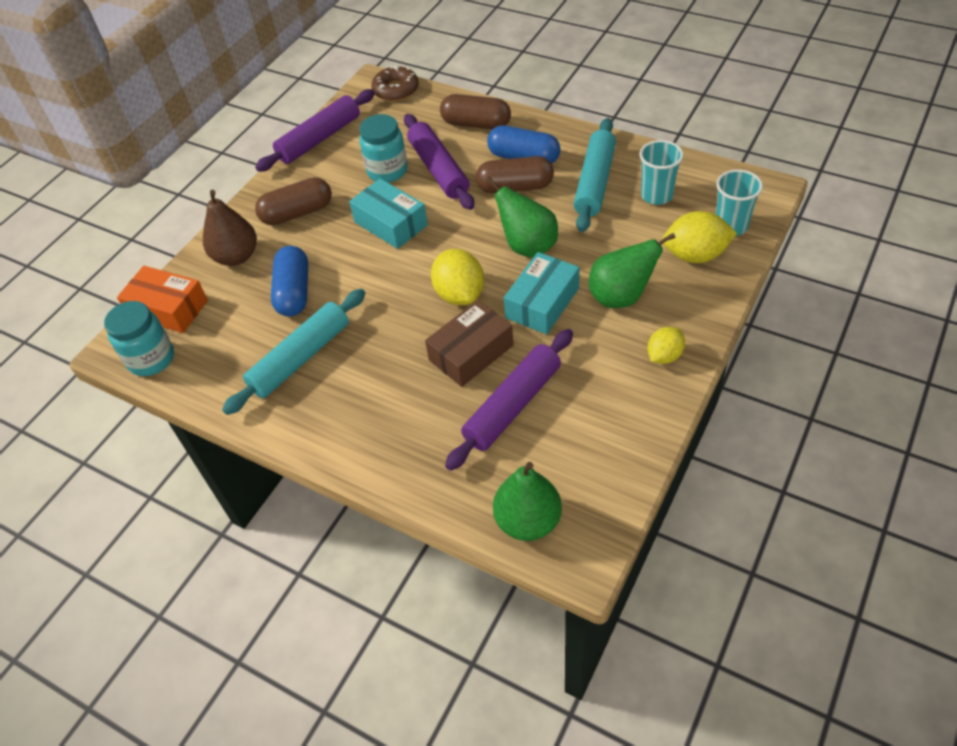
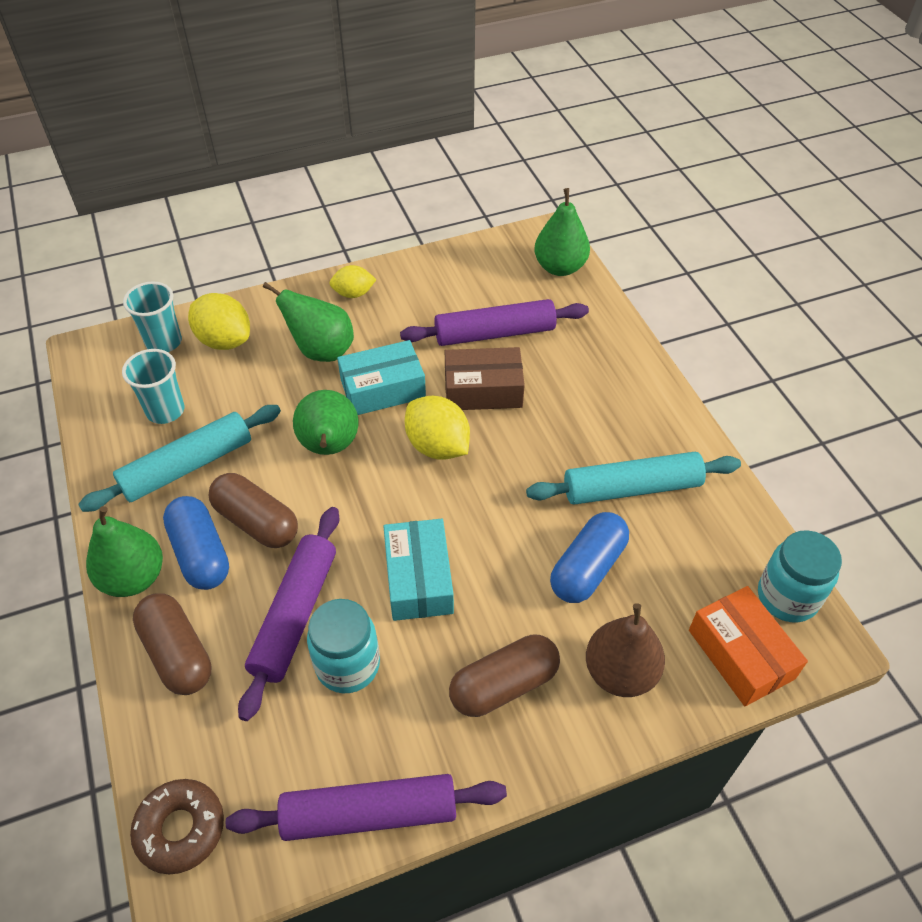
camera: 145 degrees left, 0 degrees up
(297, 213) = (504, 685): brown capsule -> brown capsule turned 45 degrees counterclockwise
(459, 294) = (437, 446): yellow lemon -> yellow lemon turned 60 degrees counterclockwise
(541, 130) = (133, 578): none -> green pear

